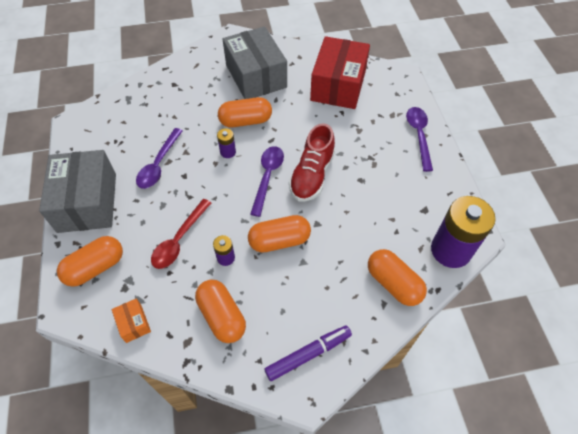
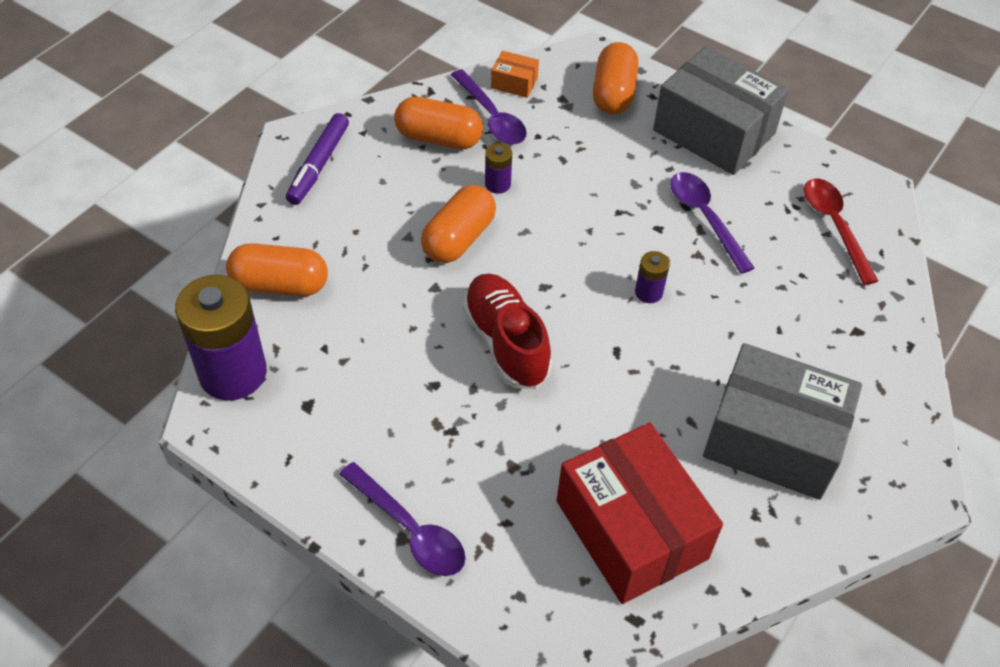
camera: 135 degrees right, 5 degrees down
(179, 240) = (568, 166): red spoon -> red spoon (834, 226)
(245, 121) = (685, 352): orange capsule -> none
(267, 177) = (559, 298): purple spoon -> purple spoon (492, 117)

